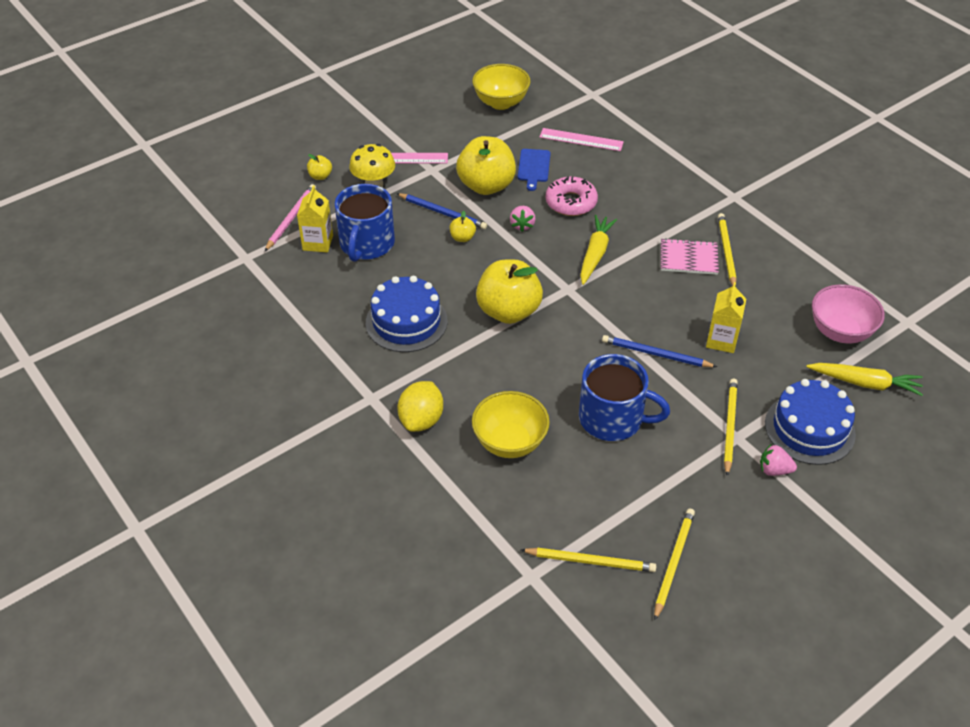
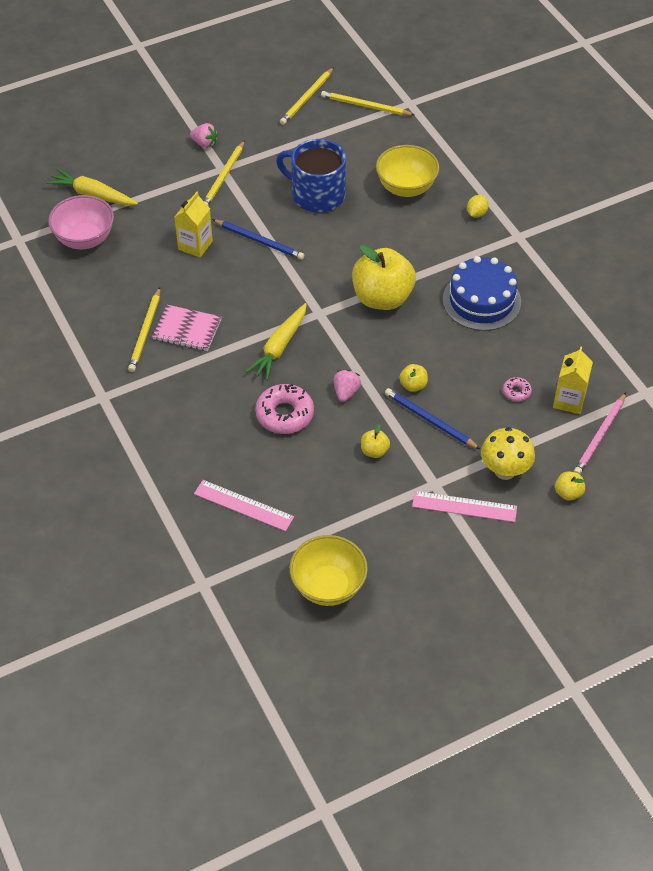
camera: 170 degrees left, 5 degrees up
(366, 244) = (516, 392): blue mug -> pink donut
(421, 420) = (476, 213): yellow lemon -> yellow lemon, size x0.55
(486, 186) = (374, 451): yellow apple -> yellow apple, size x0.43
(534, 167) = (313, 470): blue cutting board -> none
(809, 428) = (160, 167): blue cake -> none

